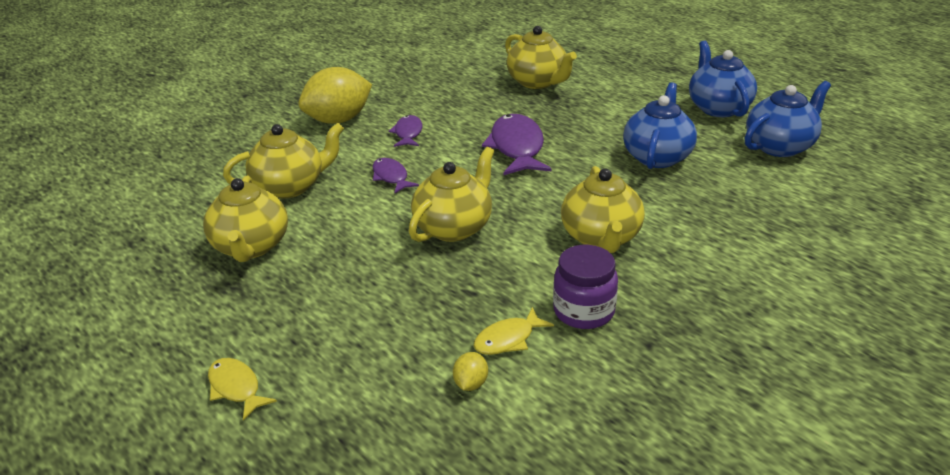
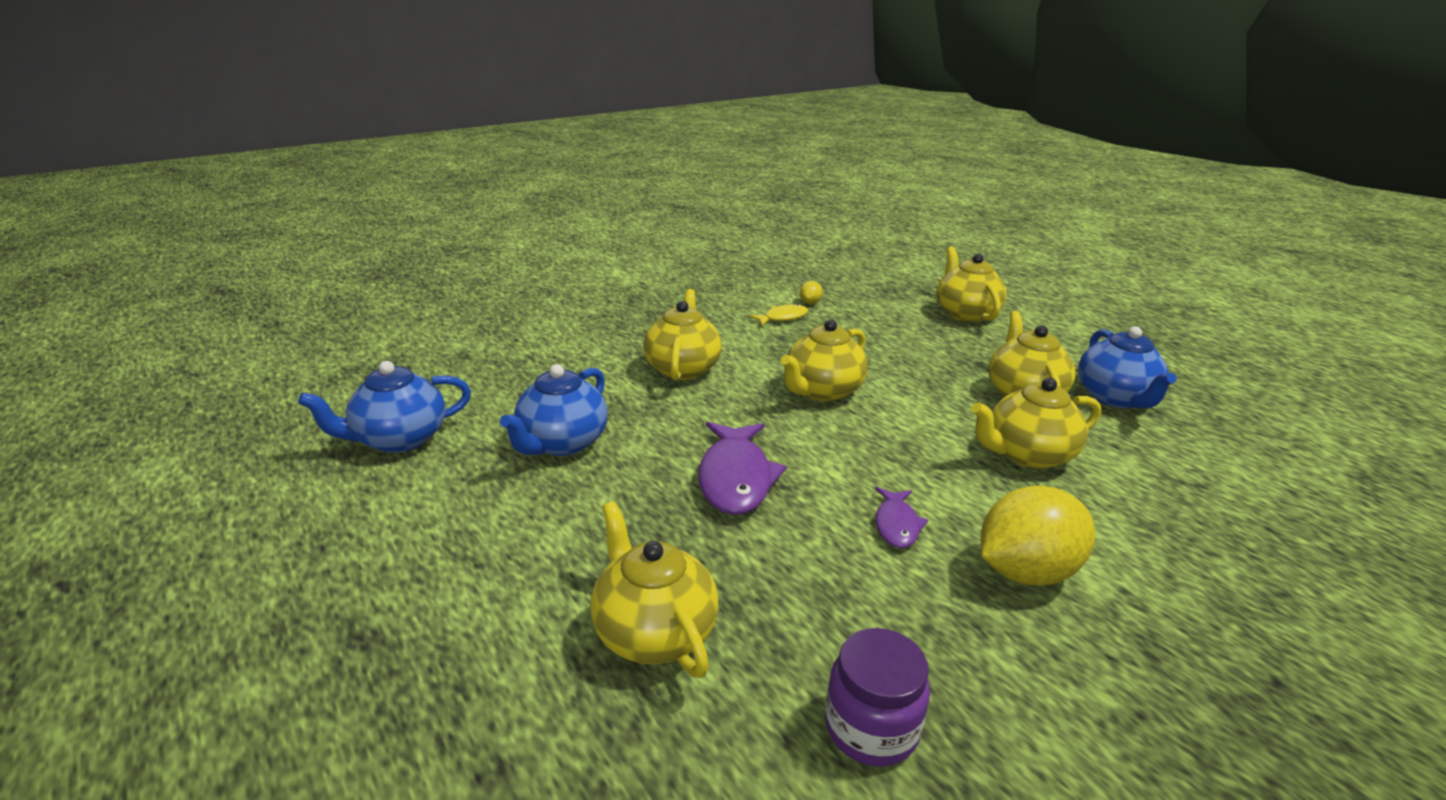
camera: 175 degrees left, 5 degrees down
(236, 388) = (965, 313): yellow fish -> yellow teapot
(391, 177) = (903, 453): purple fish -> none
(583, 311) = (722, 326): purple jar -> purple jar (871, 728)
(718, 108) = (397, 515): blue teapot -> blue teapot (1115, 398)

